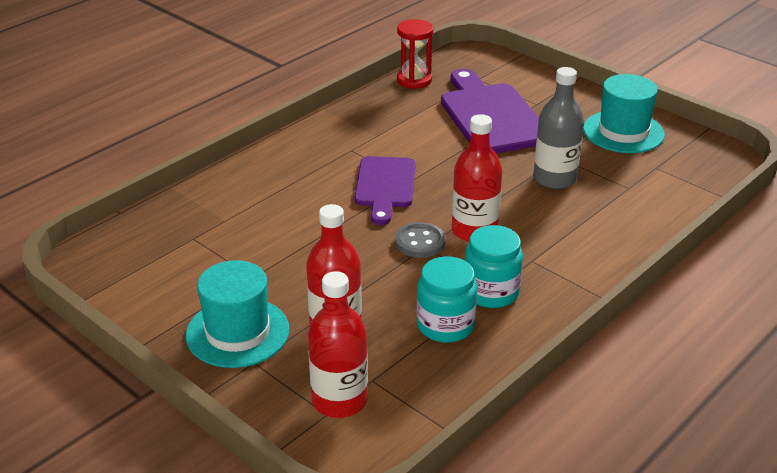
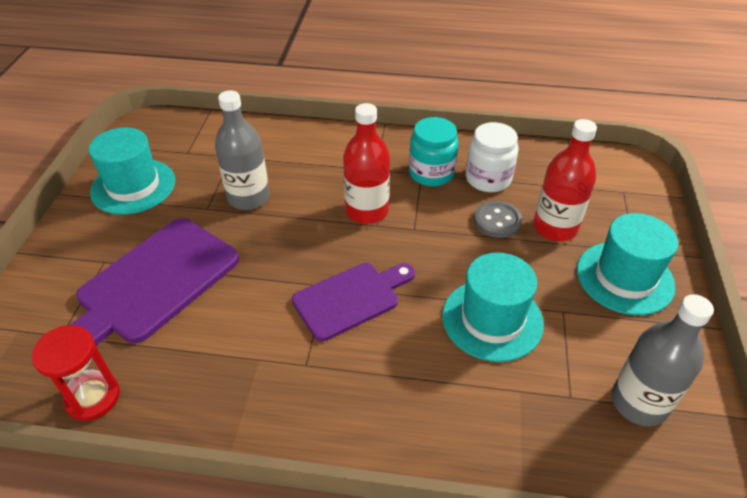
camera: 125 degrees left, 10 degrees up
(149, 264) = (639, 402): none -> grey bottle
(290, 238) = (492, 319): none -> turquoise hat
(339, 400) = (607, 191): red bottle -> none
(420, 242) = (412, 234): grey button -> grey button (497, 221)
(445, 325) = (488, 179): turquoise jar -> white jar

